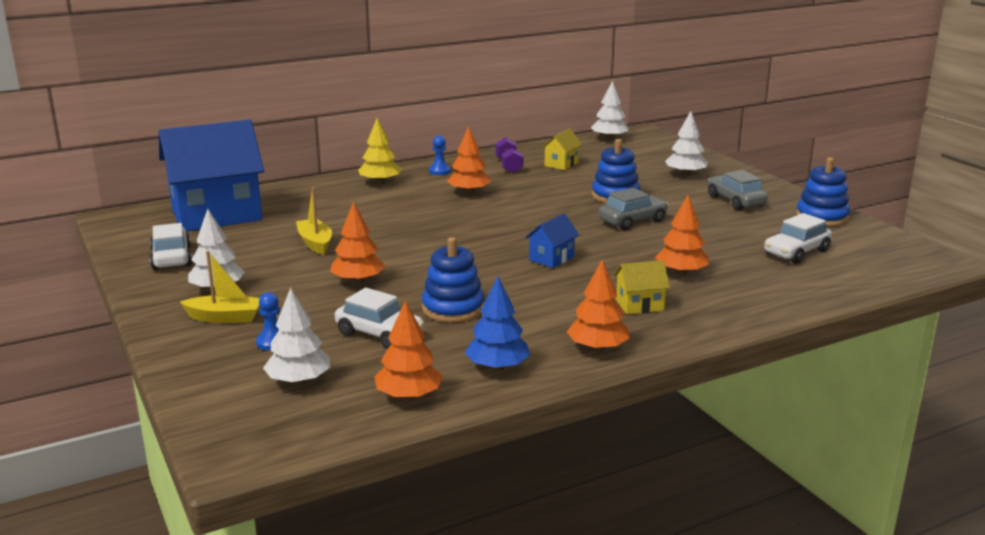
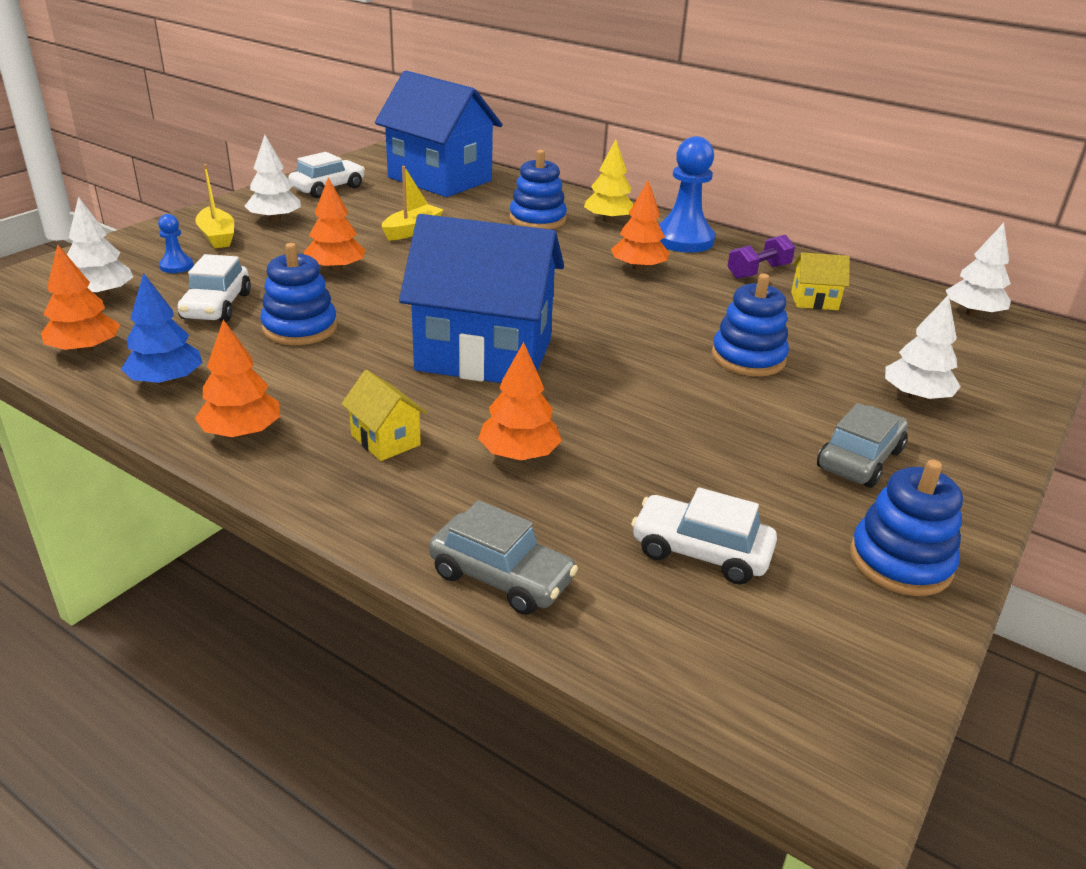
camera: 60 degrees right, 10 degrees up
(349, 201) = (537, 219): none -> blue stacking toy
(439, 171) = (683, 240): blue pawn -> blue pawn, size x2.13
(551, 258) = (484, 355): blue house -> blue house, size x2.42
(632, 221) = (669, 386): grey car -> grey car (501, 577)

